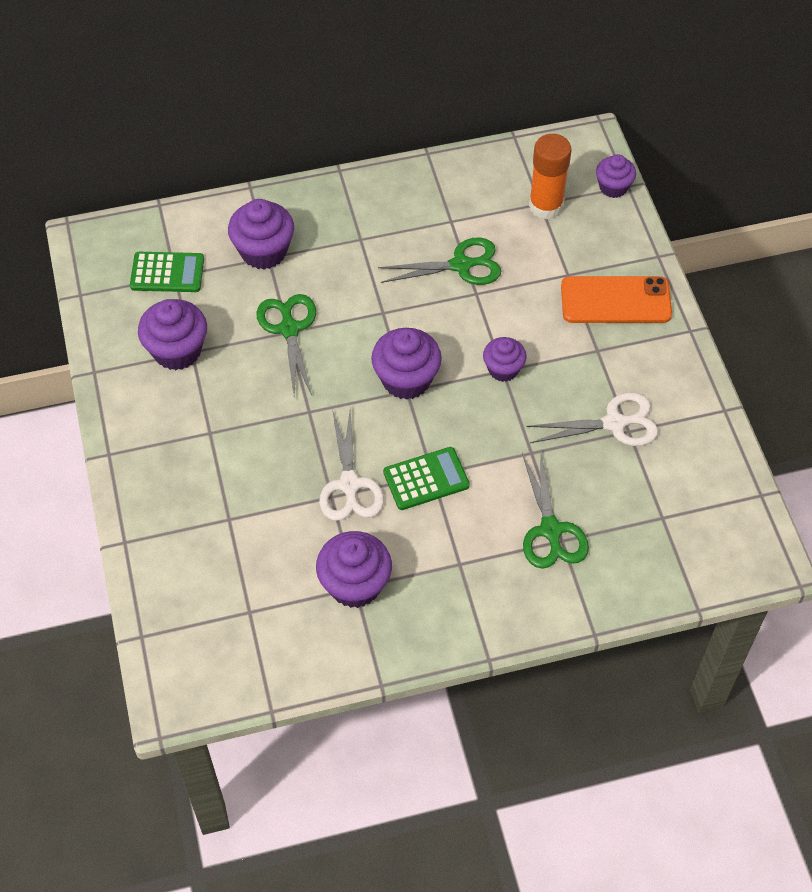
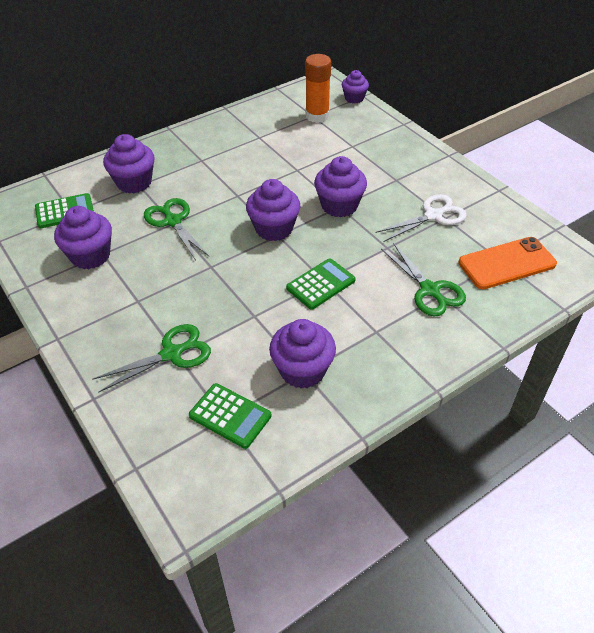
camera: 20 degrees left, 10 degrees down
(256, 611) = (230, 416): none -> green calculator
(350, 485) = (264, 304): white scissors -> none
(461, 265) = (278, 157): green scissors -> green scissors (172, 354)
(503, 369) = (339, 205): purple cupcake -> purple cupcake, size x1.59
(615, 300) = (391, 151): orange phone -> orange phone (507, 263)

